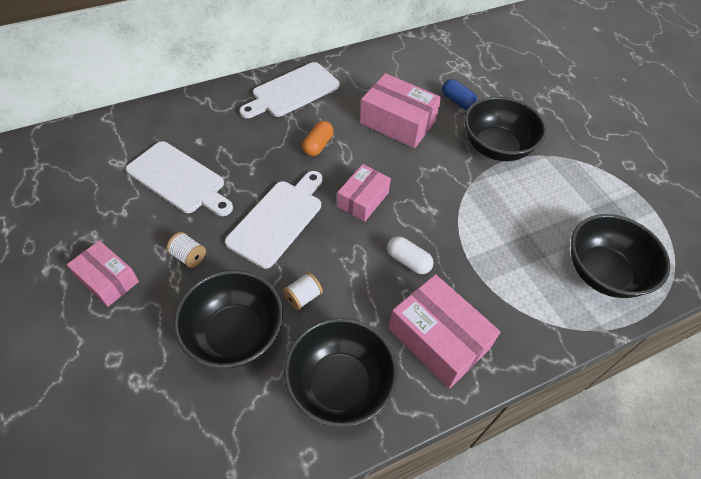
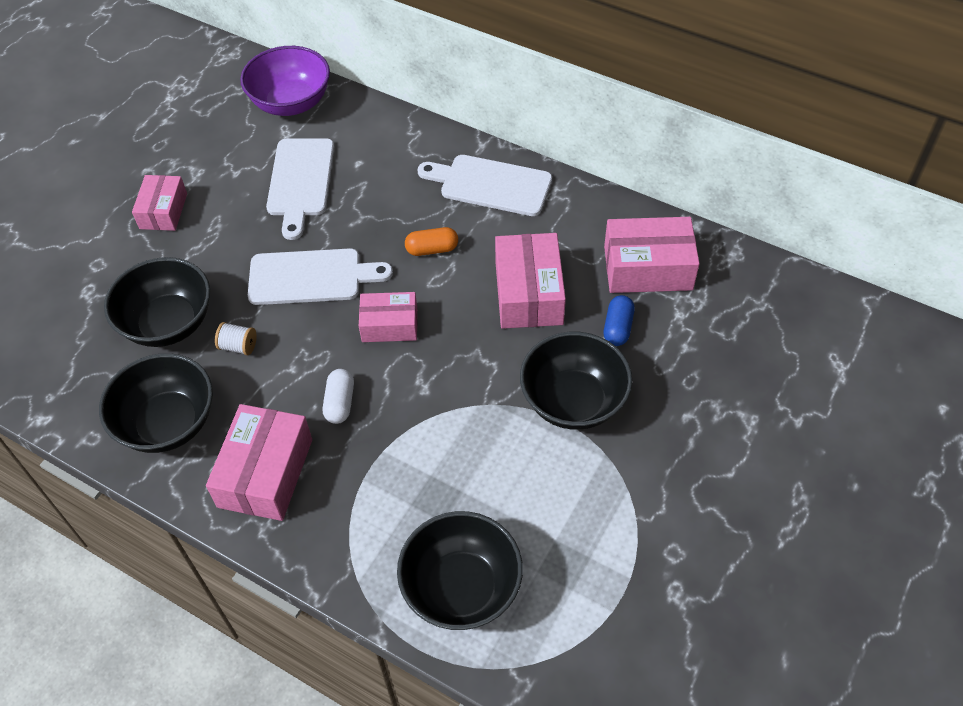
camera: 60 degrees right, 0 degrees up
(93, 145) = (291, 103): none -> purple bowl
(189, 256) = (223, 244): white spool -> none
(424, 67) = (648, 268): none -> pink box

